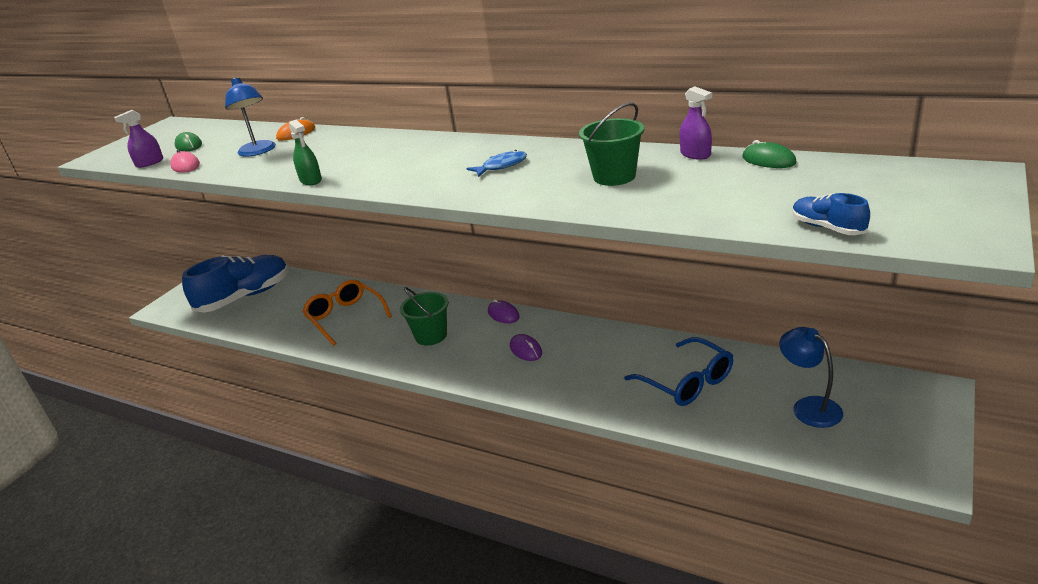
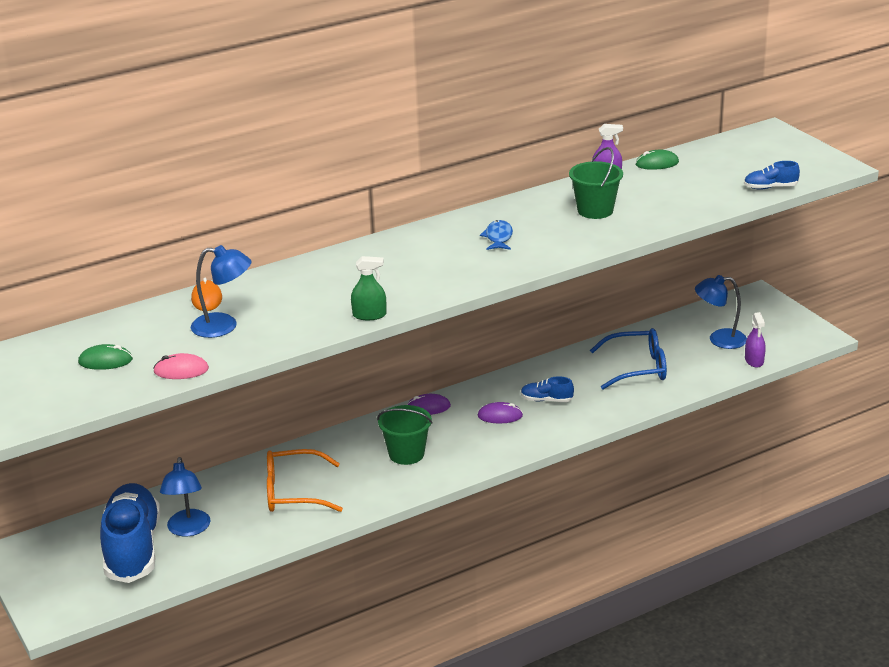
camera: 60 degrees left, 0 degrees up
(149, 163) = (120, 390): purple spray bottle -> purple spray bottle (754, 360)
(276, 303) = (188, 529): none -> blue lamp
(574, 360) = (546, 400): none -> blue shoe

